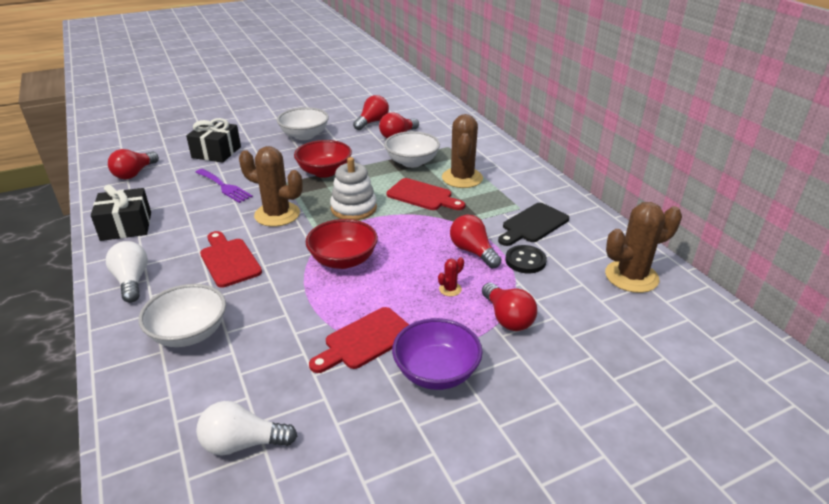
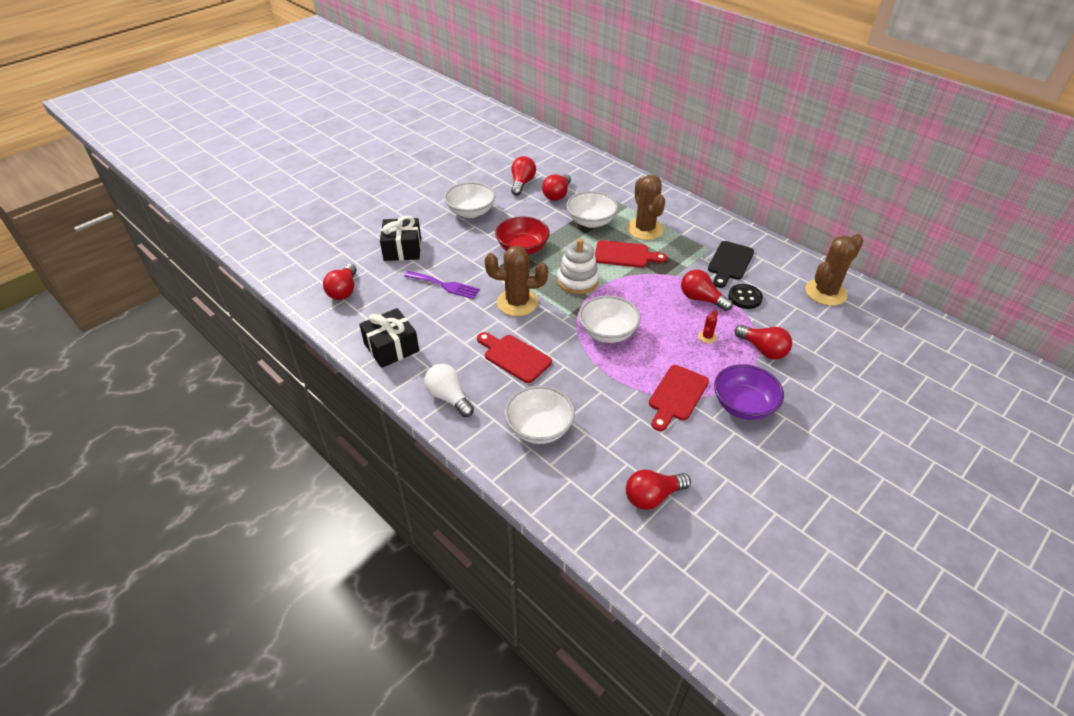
camera: 20 degrees left, 10 degrees up
(243, 443) = (652, 496): white light bulb -> red light bulb
(343, 260) = (607, 332): red bowl -> white bowl

